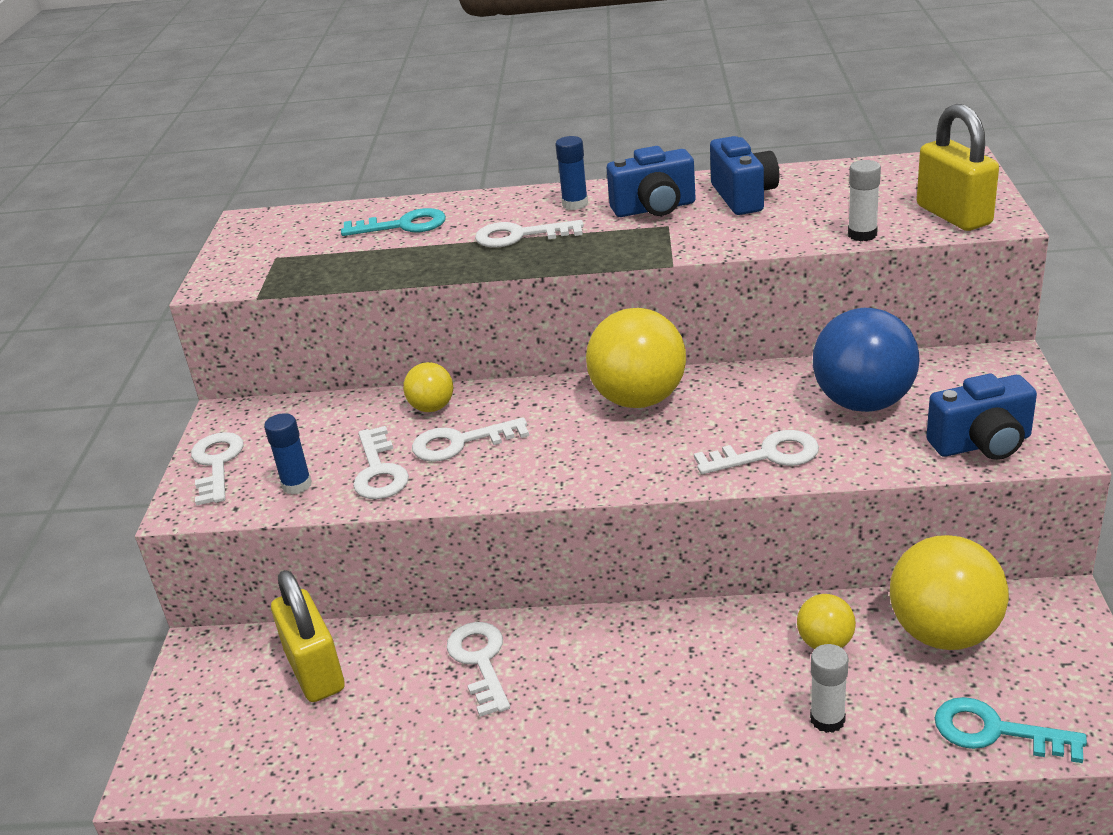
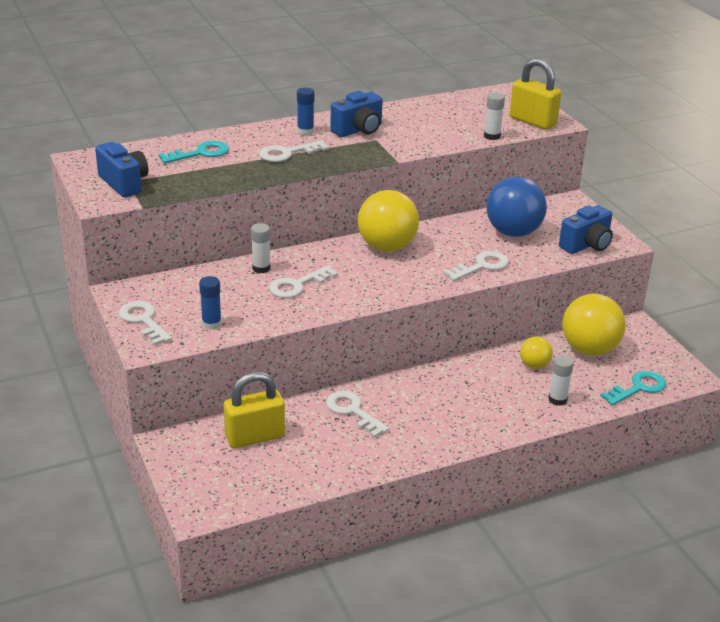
camera: 30 degrees left, 0 degrees up
(315, 671) = (255, 437): yellow padlock -> yellow padlock turned 60 degrees counterclockwise
(379, 471) = (259, 308): white key -> none
(432, 407) = (261, 268): yellow ball -> white glue stick
(743, 197) = (407, 119): blue camera -> blue camera (124, 183)
(995, 731) = (638, 388): turquoise key -> turquoise key turned 150 degrees clockwise

